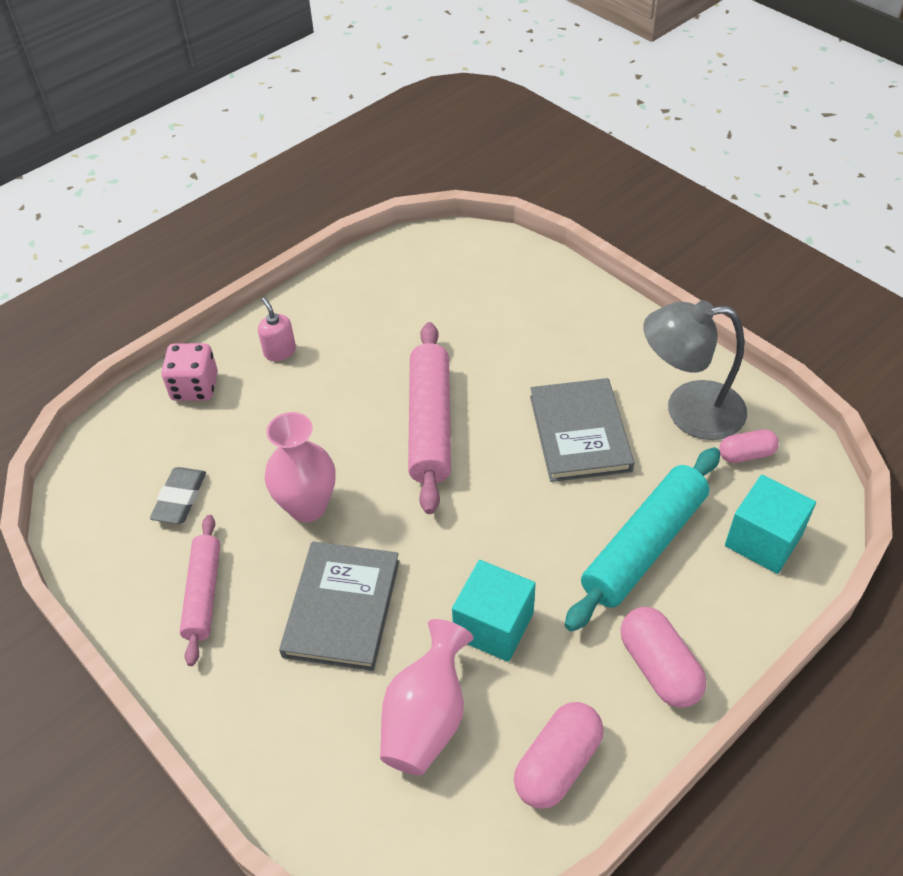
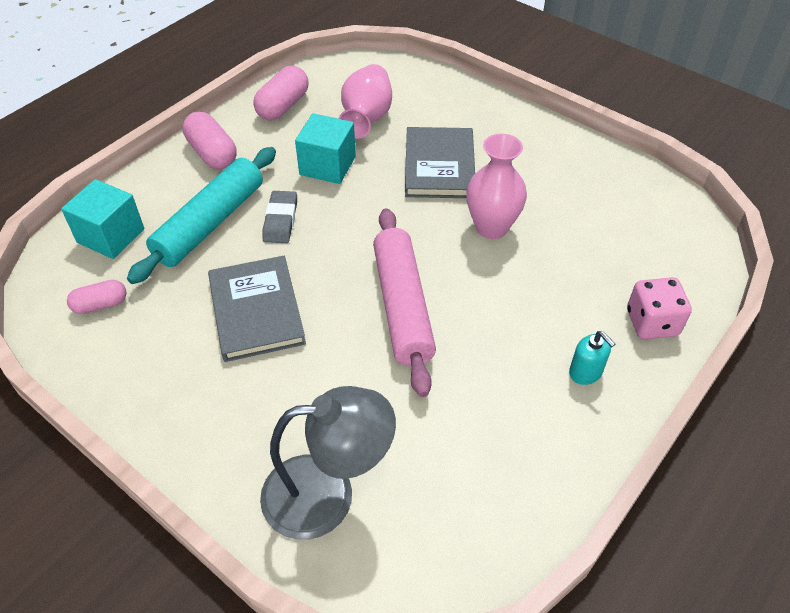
camera: 170 degrees right, 0 degrees up
(180, 498) = (601, 224): grey eraser -> grey eraser (280, 220)
(203, 594) = (544, 165): pink rolling pin -> none
(280, 351) = (585, 372): pink soap dispenser -> turquoise soap dispenser
(688, 410) = (144, 344): grey lamp -> grey lamp (327, 494)

